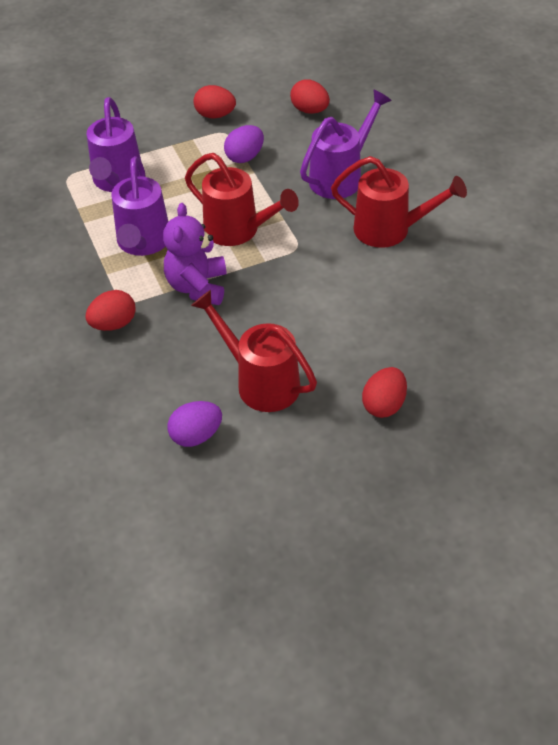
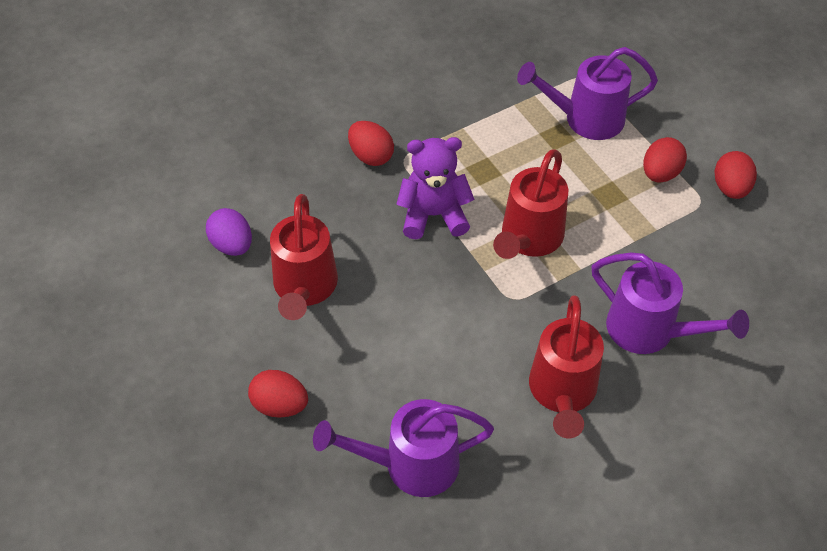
camera: 80 degrees right, 5 degrees up
(143, 243) = (491, 158): purple watering can -> purple watering can (410, 465)
(245, 157) = (660, 228): purple egg -> none
(260, 382) = (304, 288): red watering can -> red watering can turned 150 degrees clockwise
(310, 110) = (774, 284): red egg -> red egg (660, 173)

